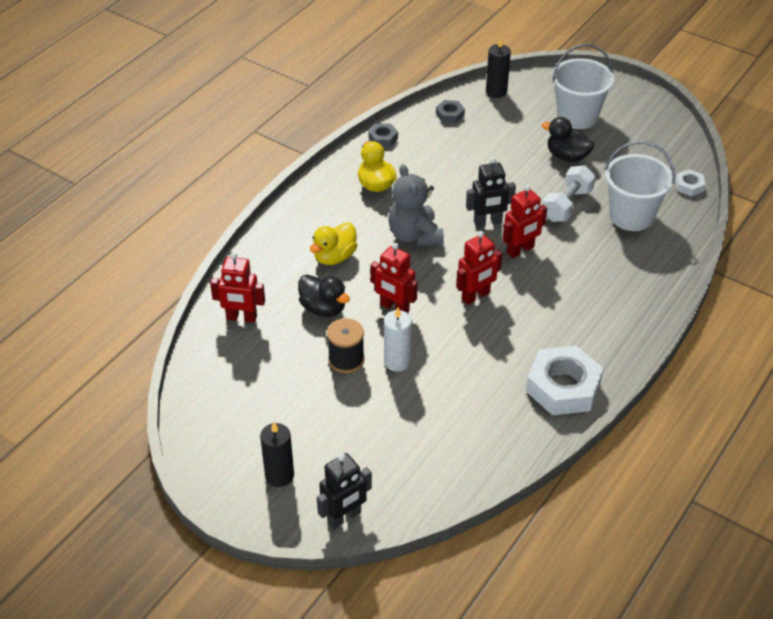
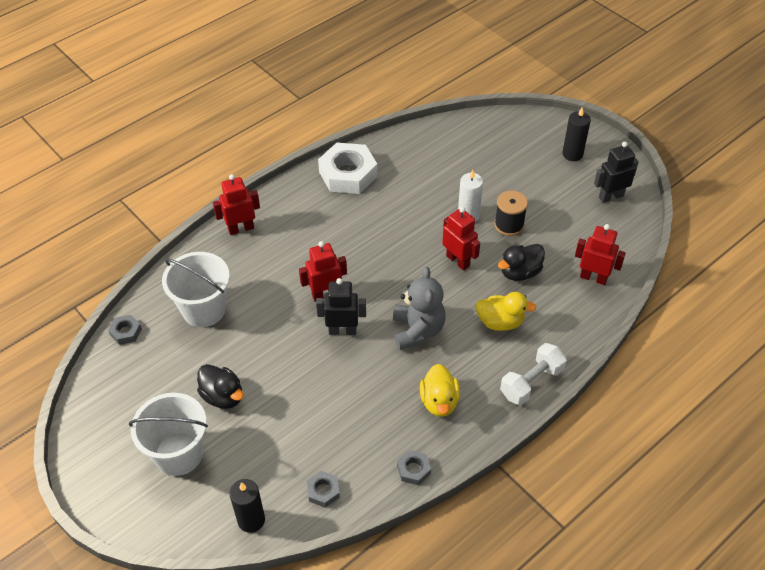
camera: 165 degrees left, 5 degrees up
(323, 308) = (520, 272): black duck -> black duck turned 90 degrees counterclockwise
(334, 257) = (500, 322): yellow duck -> yellow duck turned 45 degrees clockwise
(344, 517) = (531, 123): black robot -> black robot (611, 196)
(476, 296) = (384, 258): red robot -> red robot (241, 228)
(567, 205) = (257, 335): white dumbbell -> white dumbbell (531, 382)
(689, 186) = (126, 332): white nut -> grey nut

